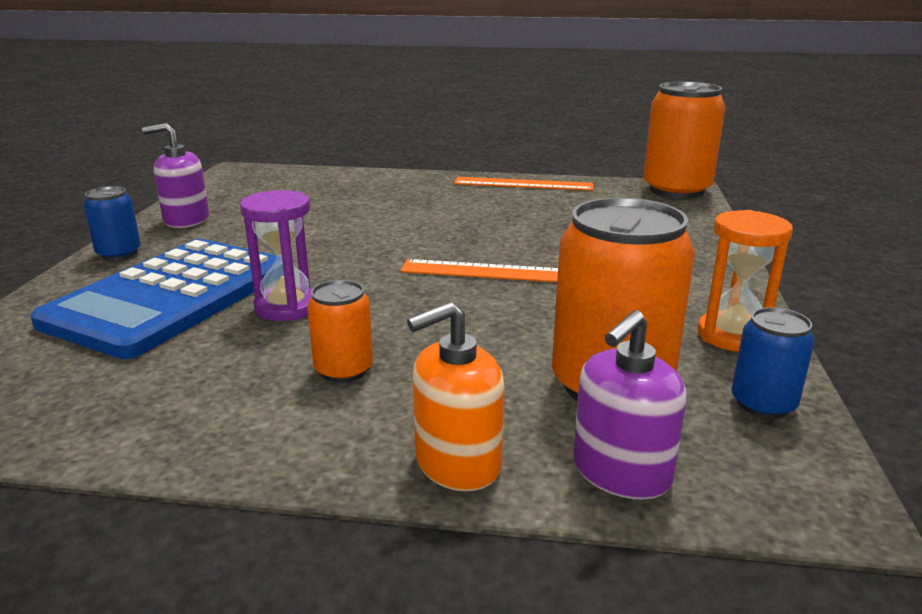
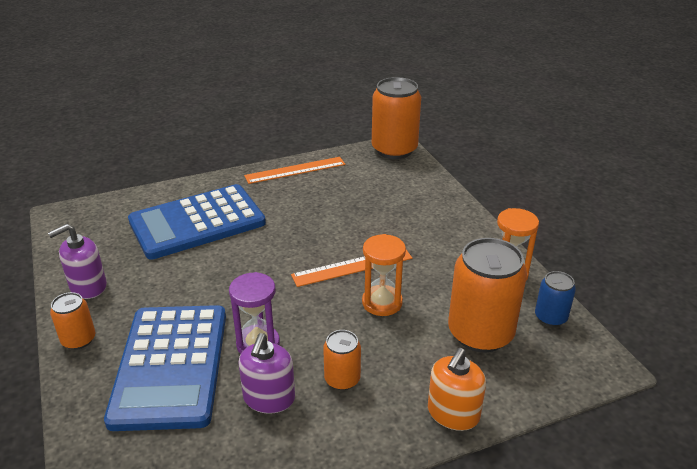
camera: 30 degrees left, 10 degrees up
(119, 253) = (79, 340): blue can -> orange can
(359, 200) = (197, 222): none -> blue calculator
(494, 313) = (382, 302): none -> orange hourglass
(621, 472) = (523, 386): purple soap dispenser -> purple soap dispenser (269, 398)

